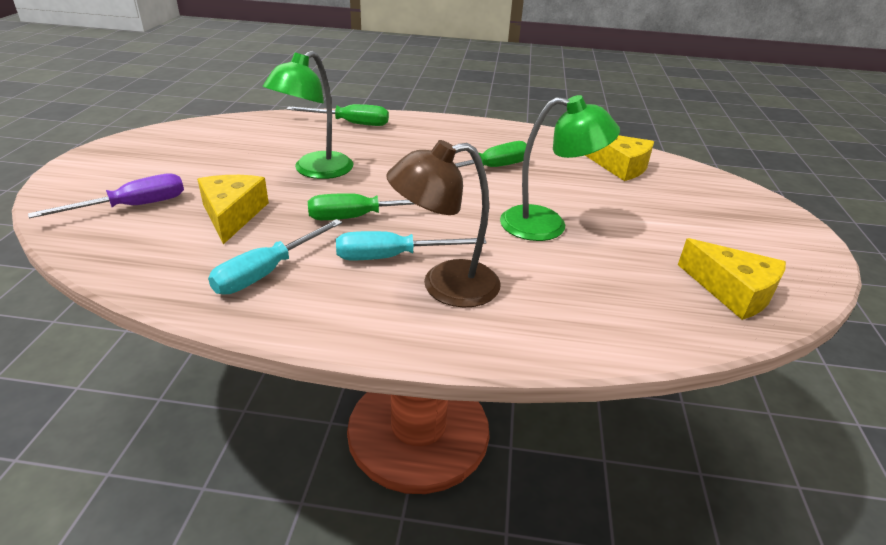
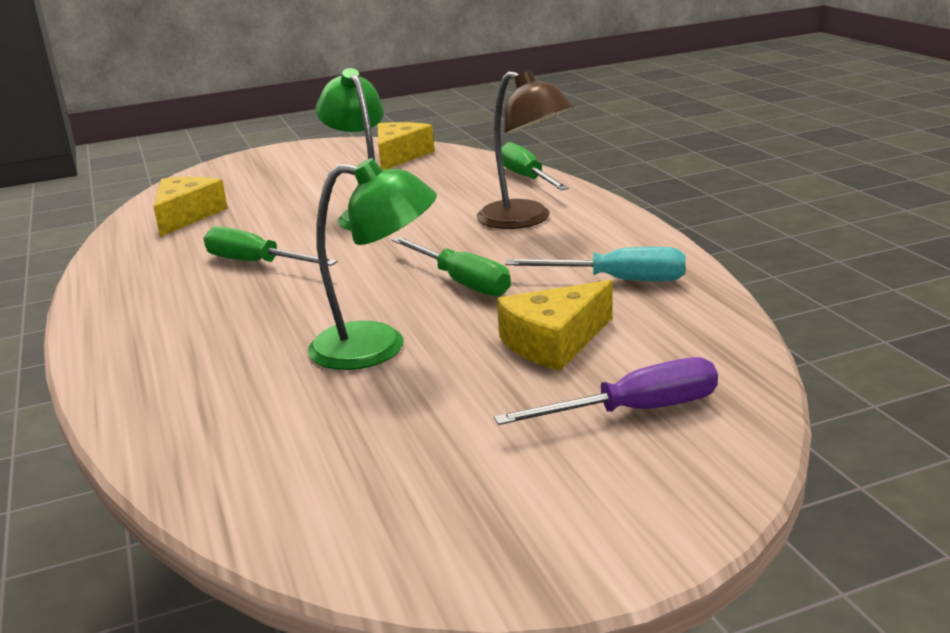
camera: 115 degrees left, 10 degrees down
(132, 207) = (635, 411): purple screwdriver -> purple screwdriver turned 135 degrees clockwise
(350, 123) = (163, 394): green screwdriver -> green screwdriver (527, 178)
(392, 257) = (512, 247): turquoise screwdriver -> none

